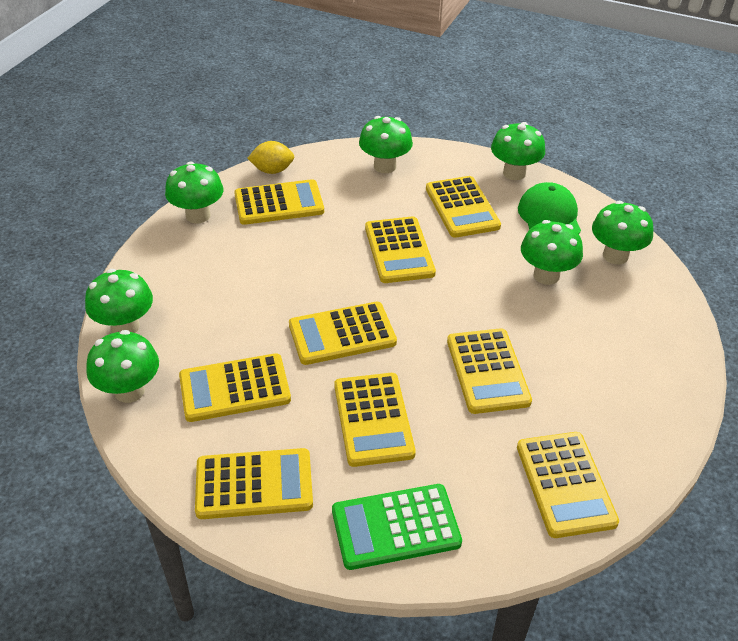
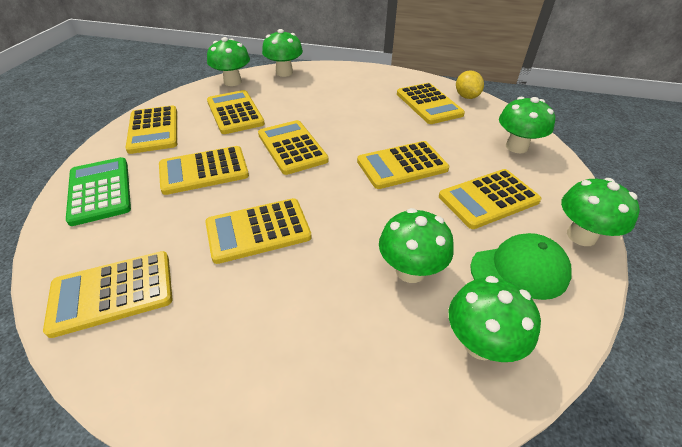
camera: 80 degrees right, 0 degrees up
(198, 215) = (396, 78): green mushroom -> none

